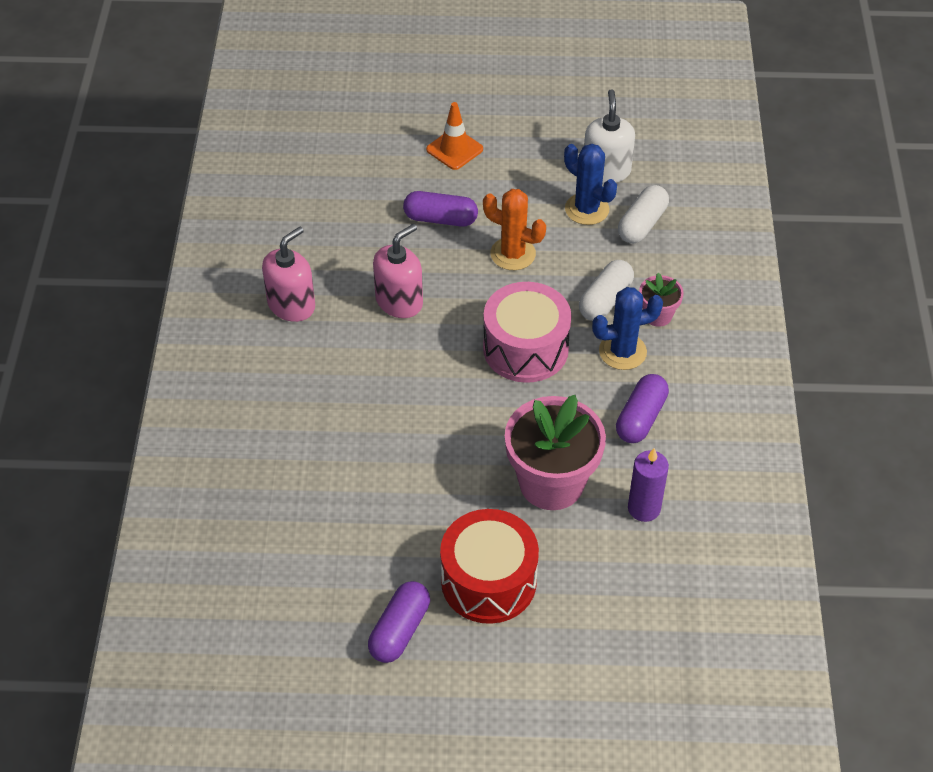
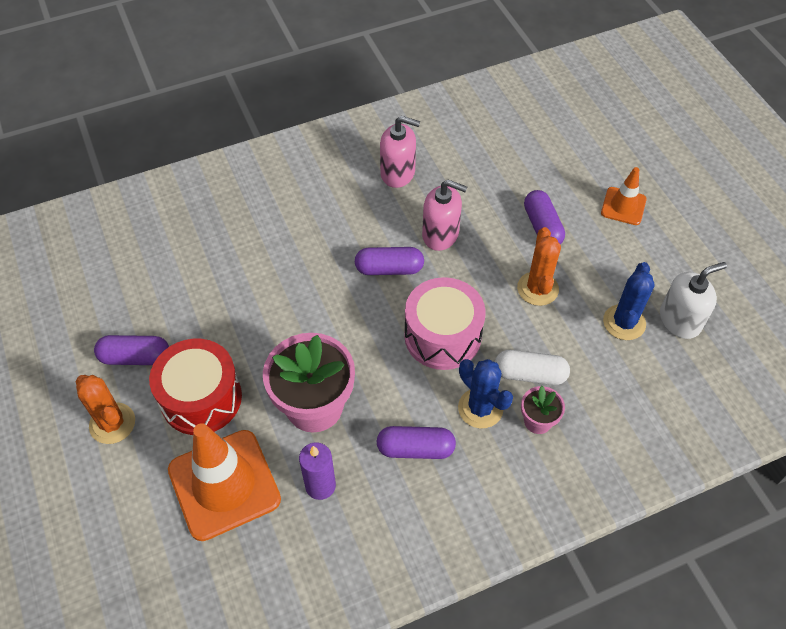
camera: 65 degrees right, 5 degrees up
(417, 360) = (389, 269): none -> purple capsule
(476, 676) = (112, 423): none -> orange cactus
(603, 590) = (224, 484): none -> orange traffic cone
(642, 224) = (636, 371): white capsule -> none

